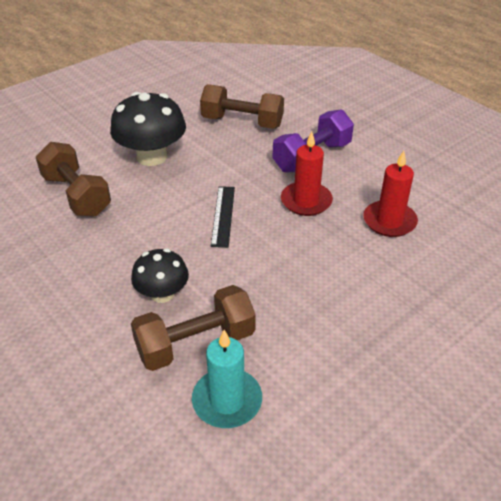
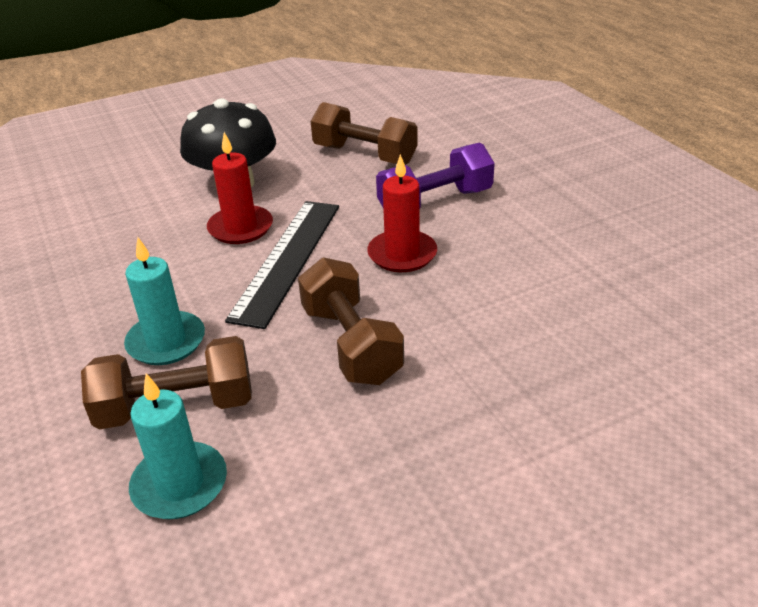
camera: 15 degrees right, 5 degrees down
(76, 195) = (125, 217): brown dumbbell -> brown dumbbell (351, 344)
(162, 294) = (166, 342): black mushroom -> turquoise candle
(223, 215) = (287, 259): black ruler -> black ruler, size x1.75
(389, 221) = (504, 291): red candle -> red candle (240, 228)

